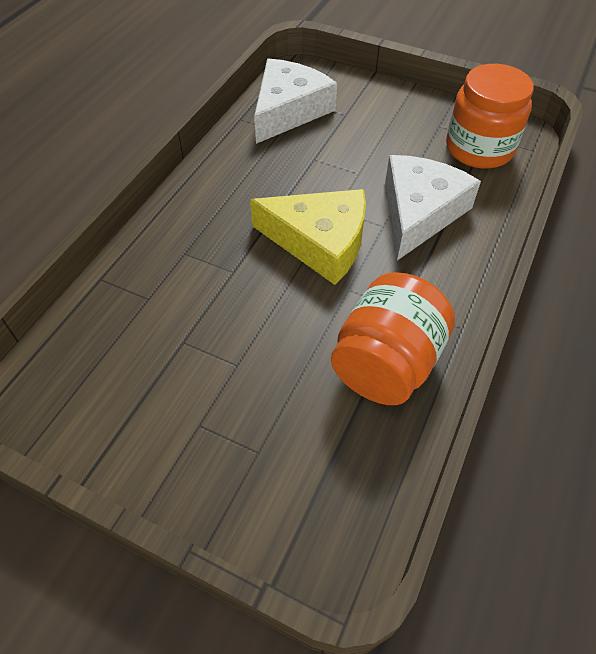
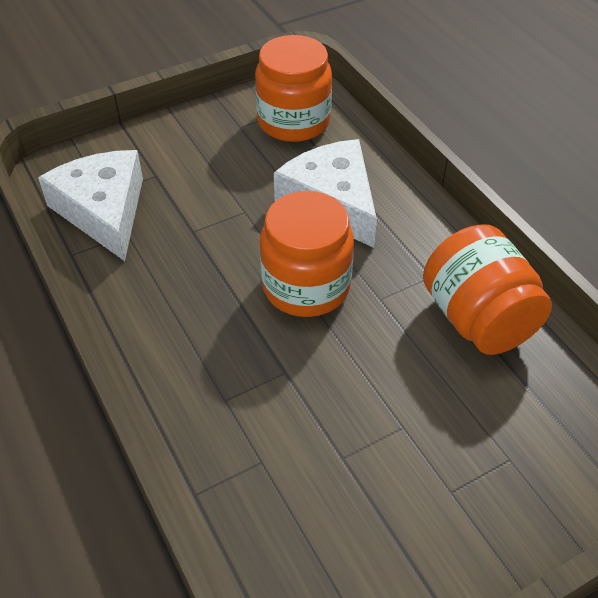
camera: 55 degrees left, 5 degrees down
(320, 242) = (306, 286): yellow cheese -> orange jar

